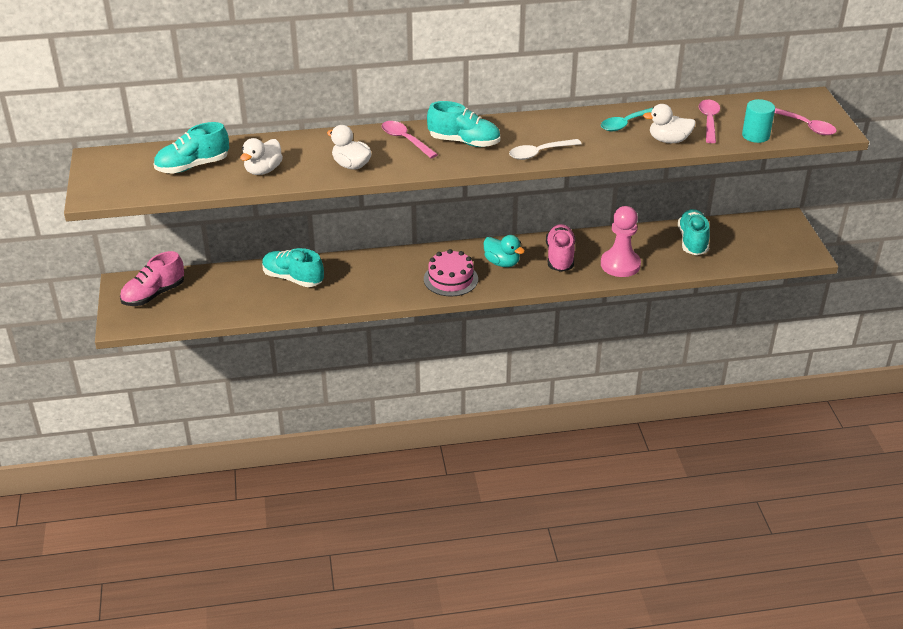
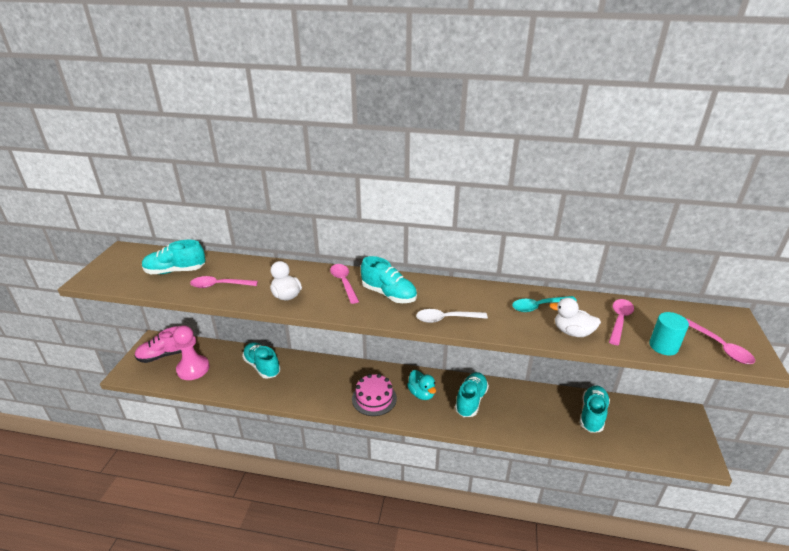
camera: 20 degrees right, 5 degrees down
(263, 170) = (219, 285): white duck -> pink spoon
(560, 257) = (471, 400): pink shoe -> turquoise shoe
(620, 265) = (519, 422): pink pawn -> pink pawn (193, 369)

